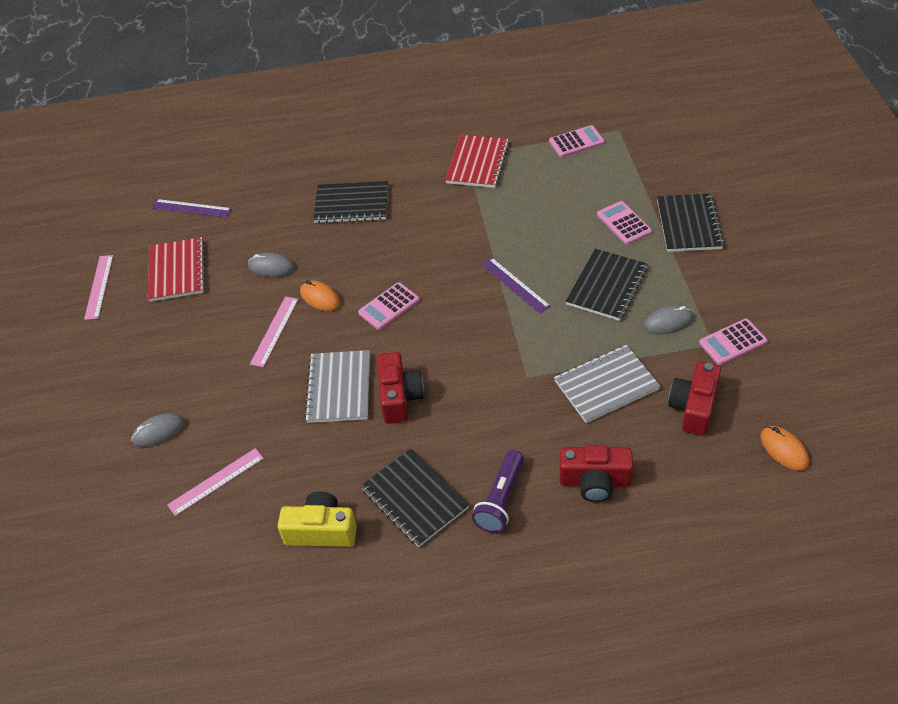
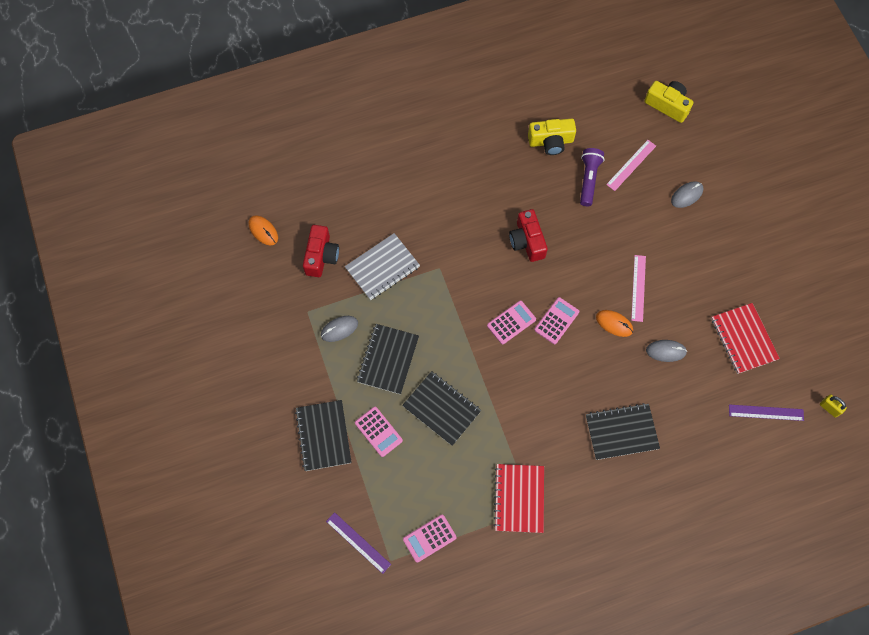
camera: 165 degrees right, 20 degrees up
(99, 287) = (801, 315): pink ruler -> none
(118, 567) = (667, 105): none -> yellow camera
(124, 207) = (829, 408): none -> yellow padlock
(339, 388) = (572, 244): grey notebook -> none
(414, 499) = (498, 169): black notebook -> black notebook (441, 409)
(500, 500) = (443, 175): purple flashlight -> purple flashlight (589, 179)
(515, 285) = (461, 353): purple ruler -> purple ruler (358, 542)
(595, 482) = (384, 194): red camera -> none
(732, 342) = (292, 315): pink calculator -> pink calculator (511, 322)

